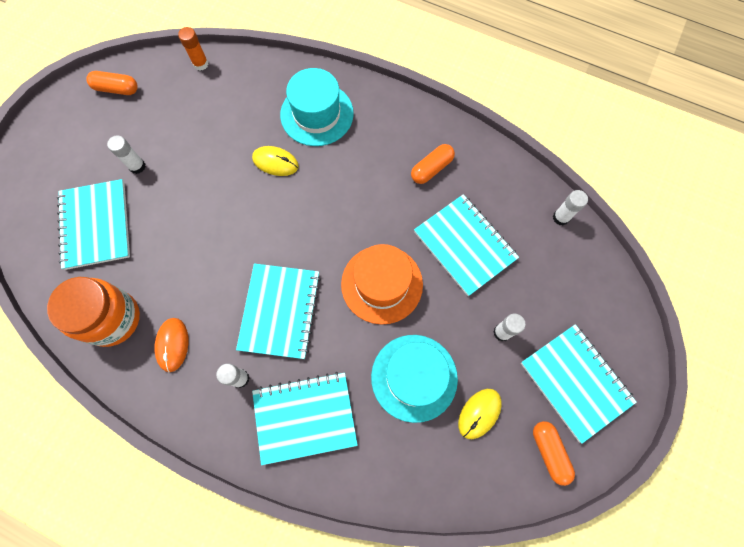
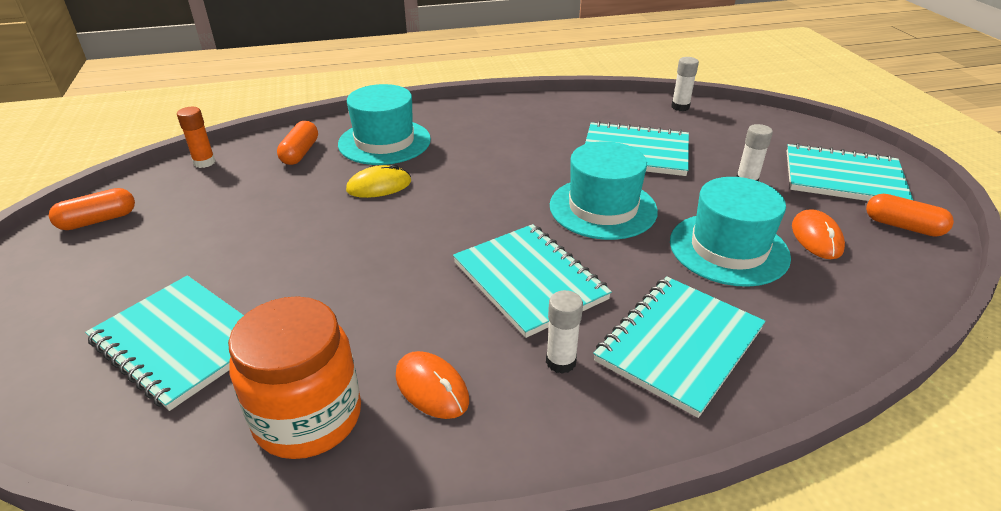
camera: 40 degrees left, 35 degrees down
(137, 166) = (196, 264): white glue stick -> none
(382, 284) = (603, 208): orange hat -> turquoise hat
(431, 168) = (540, 127): orange capsule -> orange capsule (300, 153)
(479, 413) = (816, 237): yellow mouse -> orange mouse

